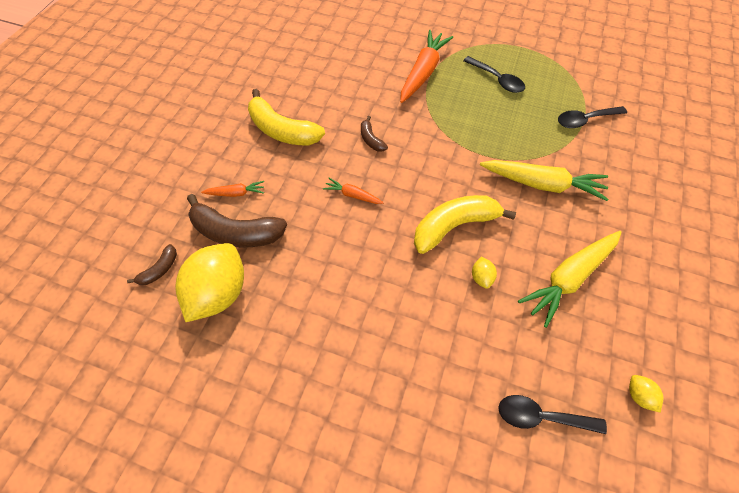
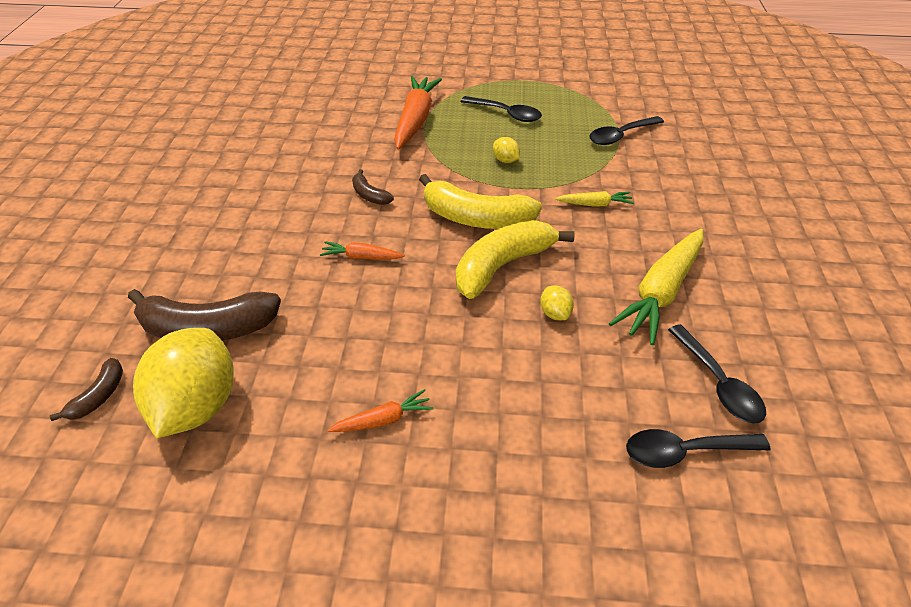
camera: 15 degrees left, 15 degrees down
(236, 193) = (198, 284): orange carrot -> orange carrot (383, 420)
(282, 130) = (248, 205): yellow banana -> yellow banana (476, 218)
(542, 184) = (594, 204): yellow carrot -> yellow carrot, size x0.49
(586, 368) = (718, 383): none -> black spoon
(638, 395) = (791, 398): yellow lemon -> yellow lemon (505, 160)

